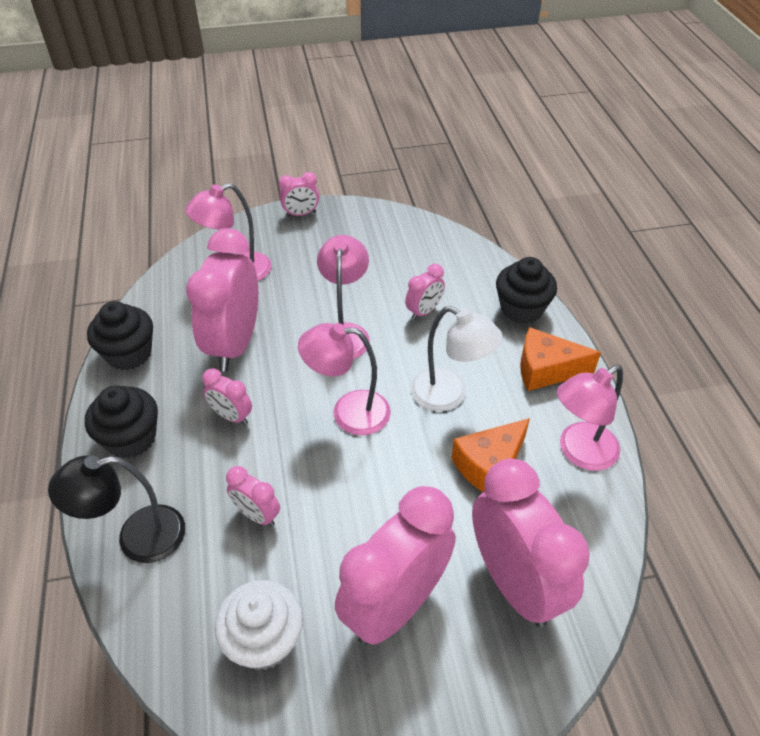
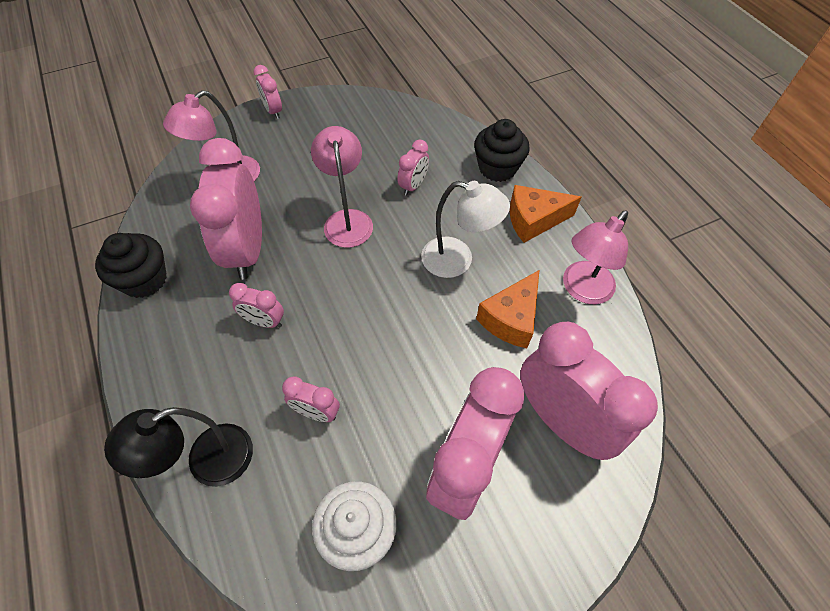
camera: 15 degrees left, 10 degrees up
(131, 438) = (172, 364): black cupcake -> none
(301, 214) = (273, 111): pink clock -> pink clock turned 90 degrees clockwise
(348, 412) = (372, 295): pink lamp -> none

